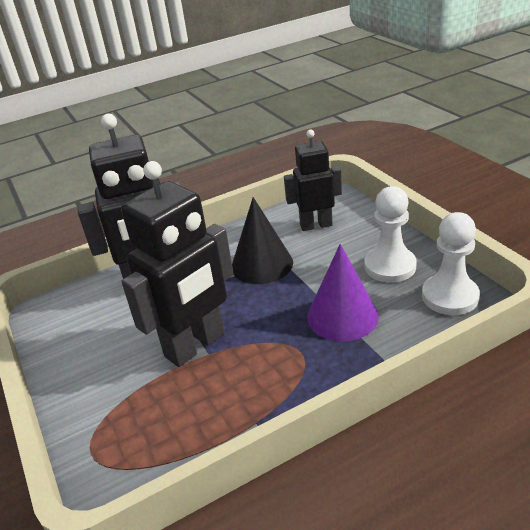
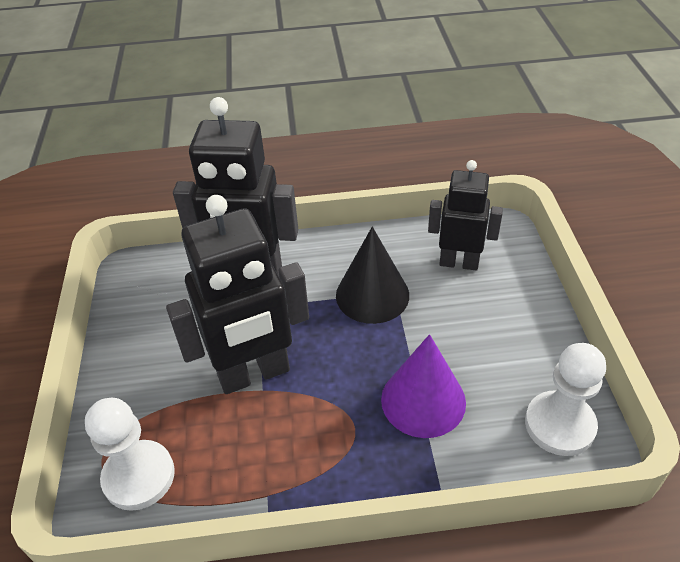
camera: 20 degrees right, 10 degrees up
(390, 266) = (512, 354): white pawn -> white pawn (139, 476)

